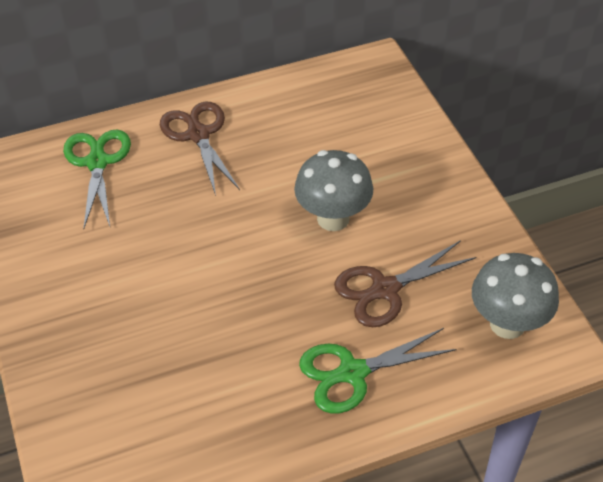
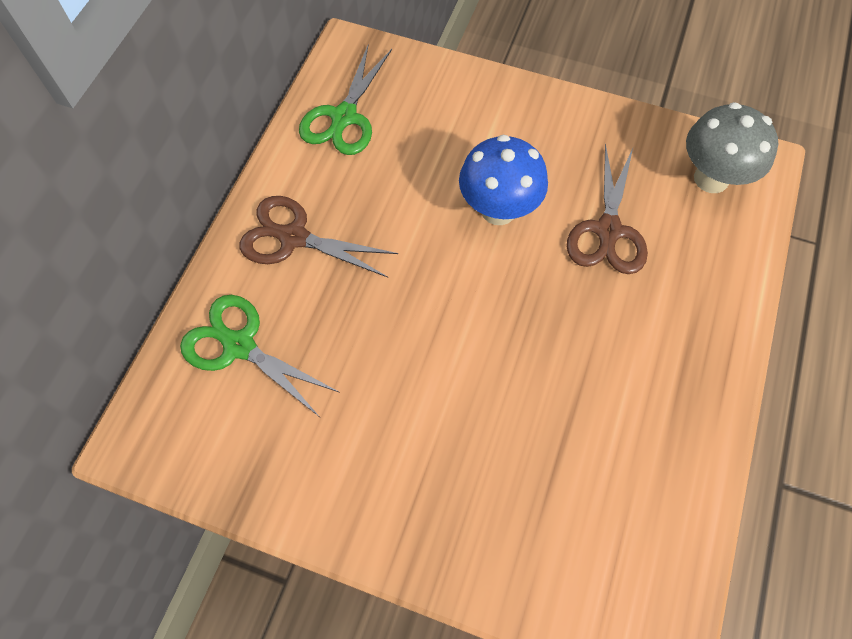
camera: 50 degrees left, 15 degrees up
(333, 218) = (498, 210): grey mushroom -> blue mushroom
(353, 372) = (674, 316): green scissors -> green scissors (344, 117)

